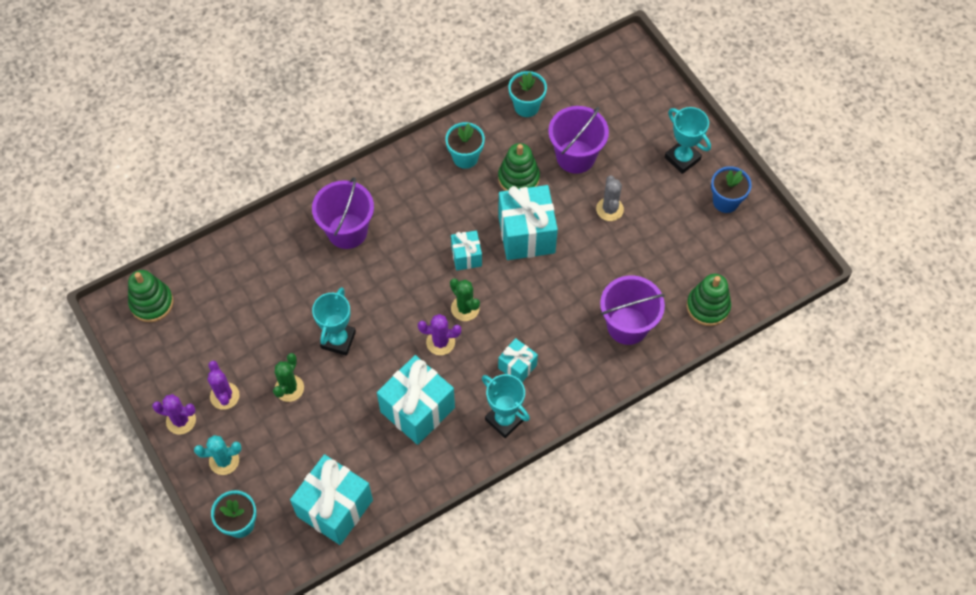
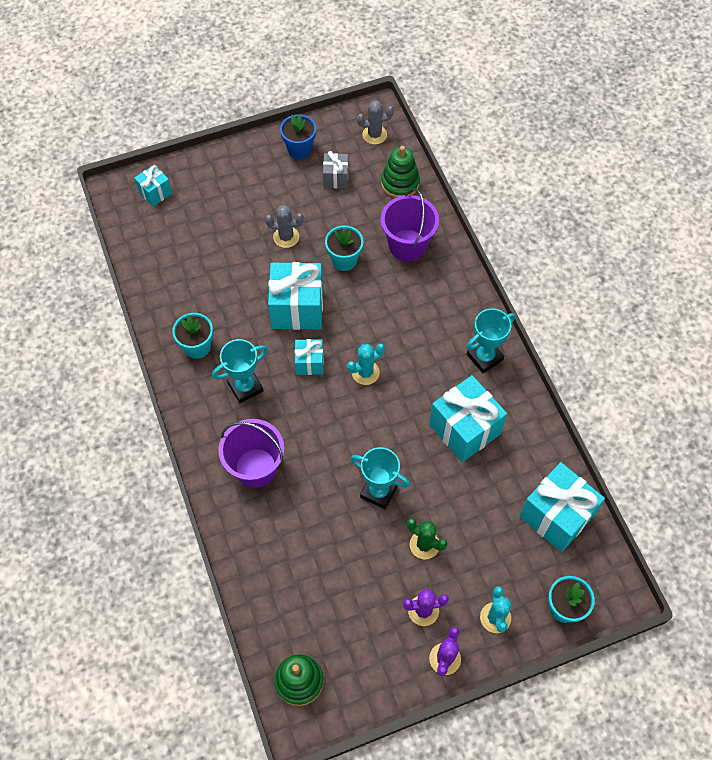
camera: 80 degrees left, 0 degrees up
(440, 342) = (397, 399): purple cactus -> none
(465, 308) = (365, 372): green cactus -> turquoise cactus
(517, 366) = (433, 338): turquoise gift -> turquoise gift (155, 193)
(518, 178) = (233, 305): green stacking toy -> none
(526, 106) = (153, 285): turquoise flower pot -> turquoise flower pot (344, 260)
(575, 156) = (222, 254): purple bucket -> none
(682, 158) = (247, 172): turquoise trophy -> turquoise trophy (245, 387)
(697, 242) = (336, 178): none -> grey gift
(767, 271) = (374, 135): none -> grey cactus

